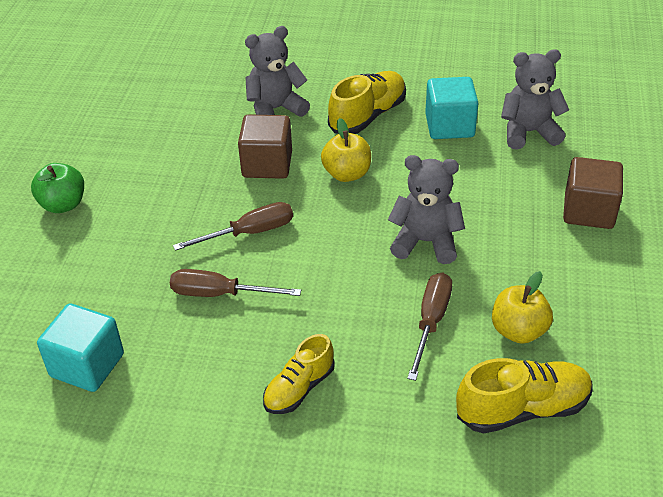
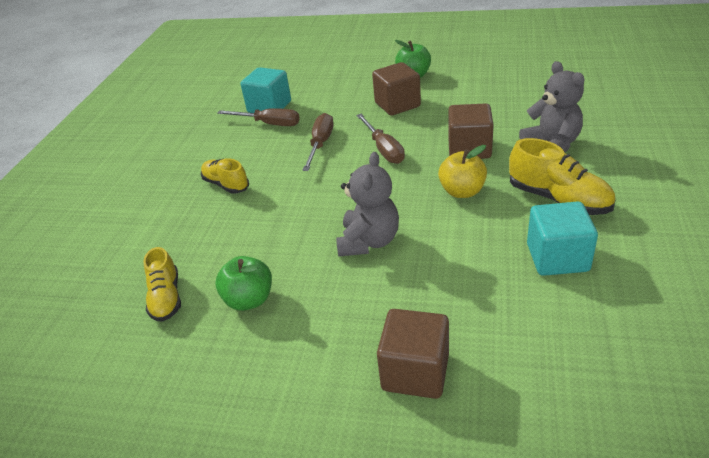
camera: 95 degrees right, 5 degrees down
(141, 221) = (397, 105): none -> brown cube
(431, 322) = (272, 246): brown screwdriver -> brown screwdriver (269, 124)
(518, 331) = (249, 300): yellow apple -> green apple
(523, 409) = (166, 298): yellow shoe -> yellow shoe, size x0.67
(529, 132) = (563, 326): grey teddy bear -> none

